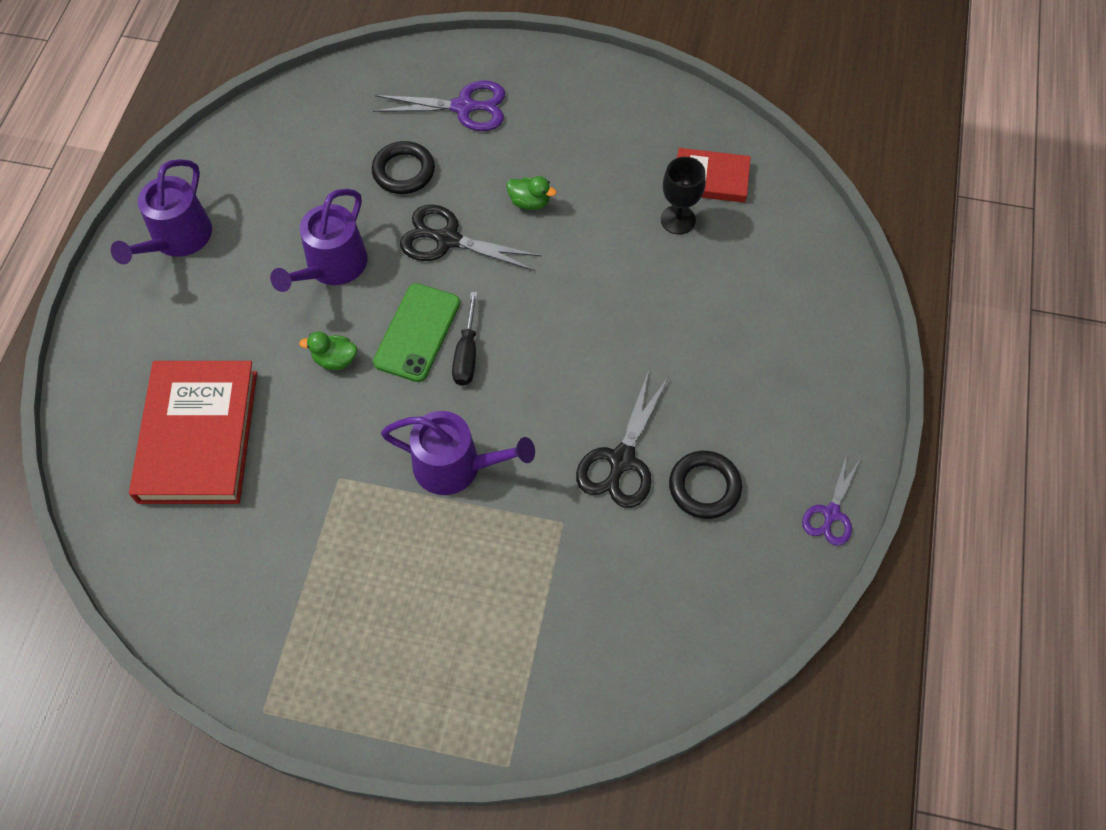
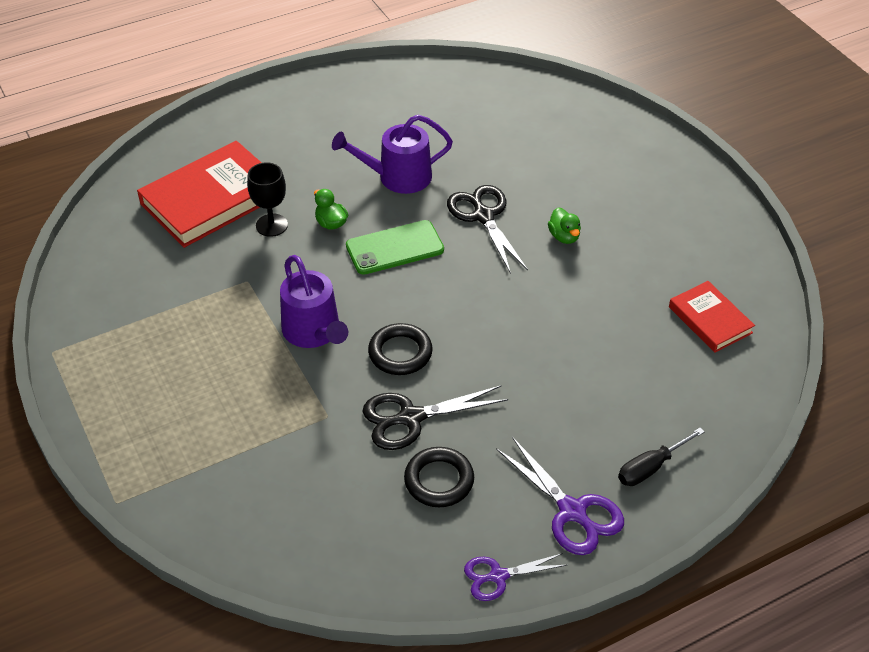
camera: 50 degrees right, 15 degrees down
(177, 238) = (339, 100): purple watering can -> none
(404, 171) = (511, 162): black ring -> black ring (400, 353)
(464, 107) = (599, 156): purple scissors -> purple scissors (572, 512)
(467, 353) = (406, 282): black screwdriver -> black screwdriver (651, 467)
(678, 220) = (650, 324): black goblet -> black goblet (271, 225)

